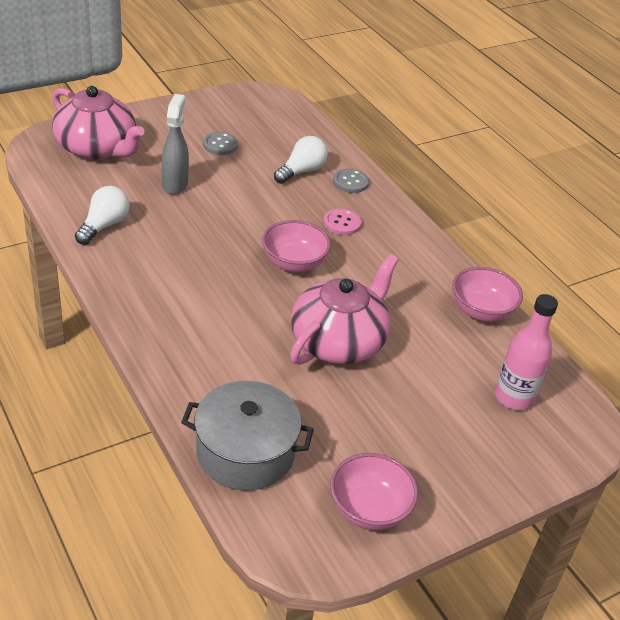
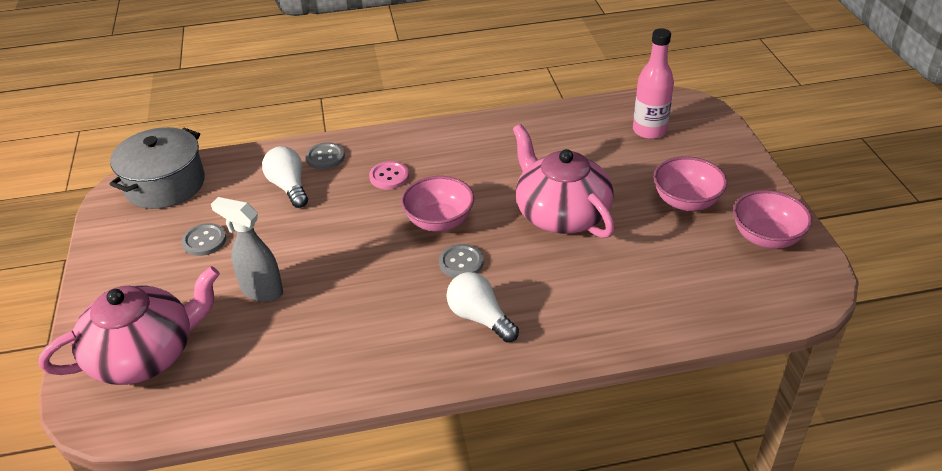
camera: 65 degrees left, 0 degrees up
(104, 225) = (313, 366): white light bulb -> white light bulb (479, 318)
(245, 285) = (461, 262): none -> grey button
(245, 452) = (696, 302): grey pot -> grey pot (165, 184)
(481, 311) = (543, 122): pink bowl -> pink bowl (686, 201)

